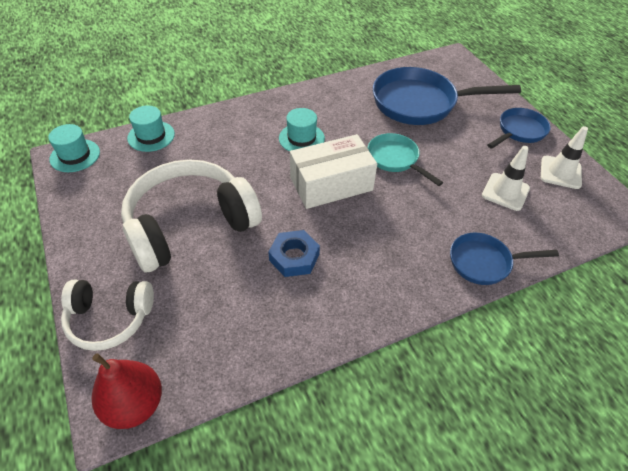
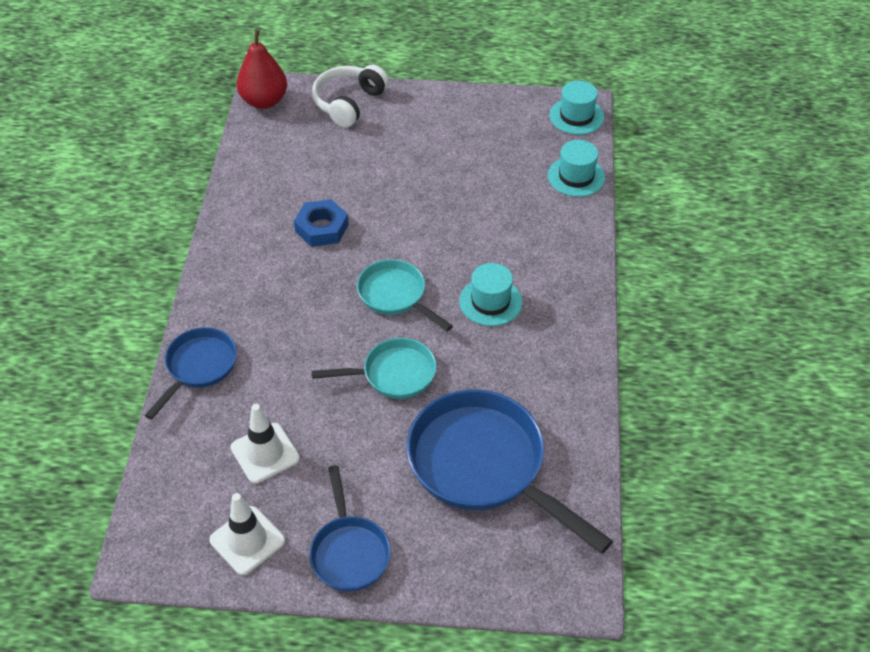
camera: 120 degrees right, 0 degrees up
(190, 225) = (416, 171): white headphones -> none
(331, 184) = (395, 296): white box -> turquoise pan
(420, 103) = (484, 466): blue pan -> blue pan turned 75 degrees counterclockwise

